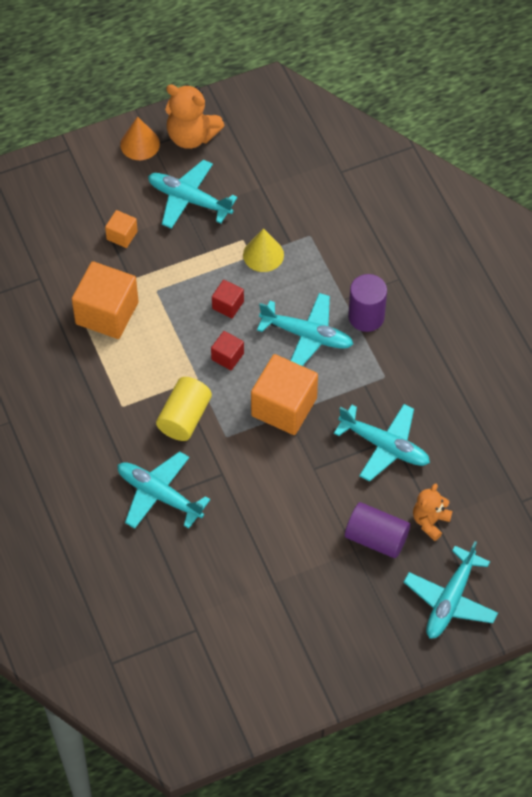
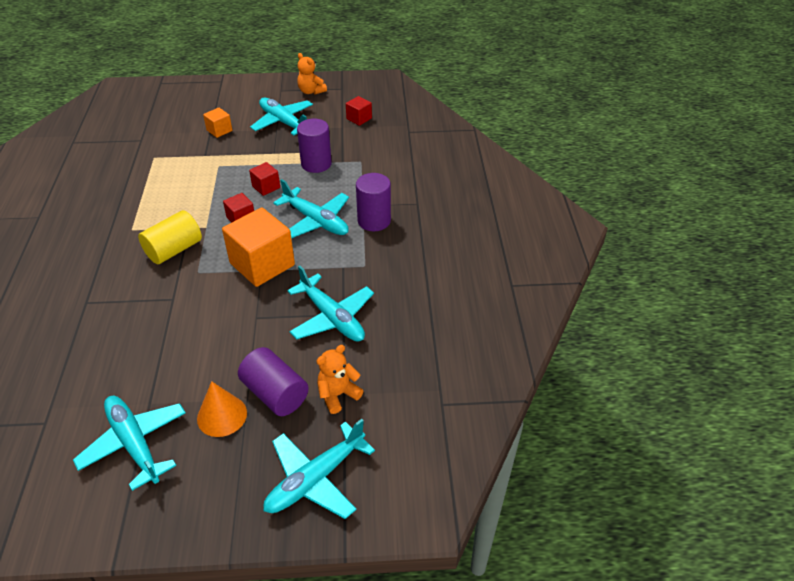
camera: 20 degrees right, 15 degrees down
(107, 313) = (170, 170): orange cube -> none
(140, 144) = (271, 88): orange cone -> orange cone (222, 415)
(159, 495) = (107, 299): turquoise plane -> turquoise plane (134, 443)
(191, 136) = (311, 91): orange teddy bear -> orange teddy bear, size x0.63
(263, 254) = (316, 164): yellow cone -> purple cylinder
(274, 167) = (359, 119): none -> red cube

